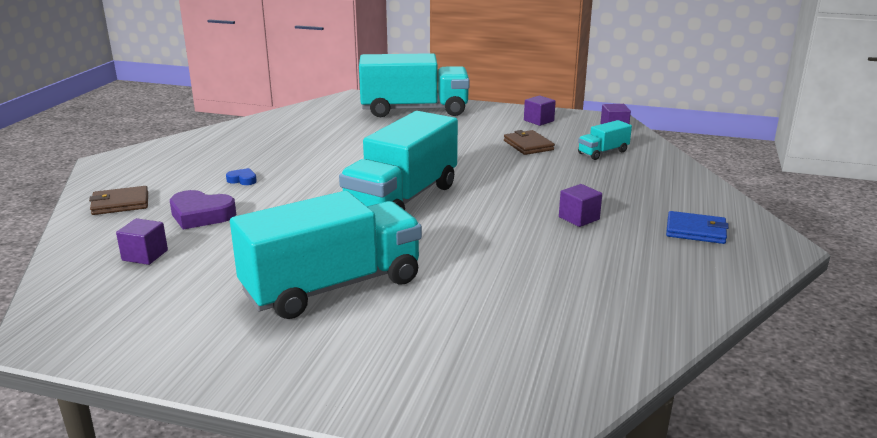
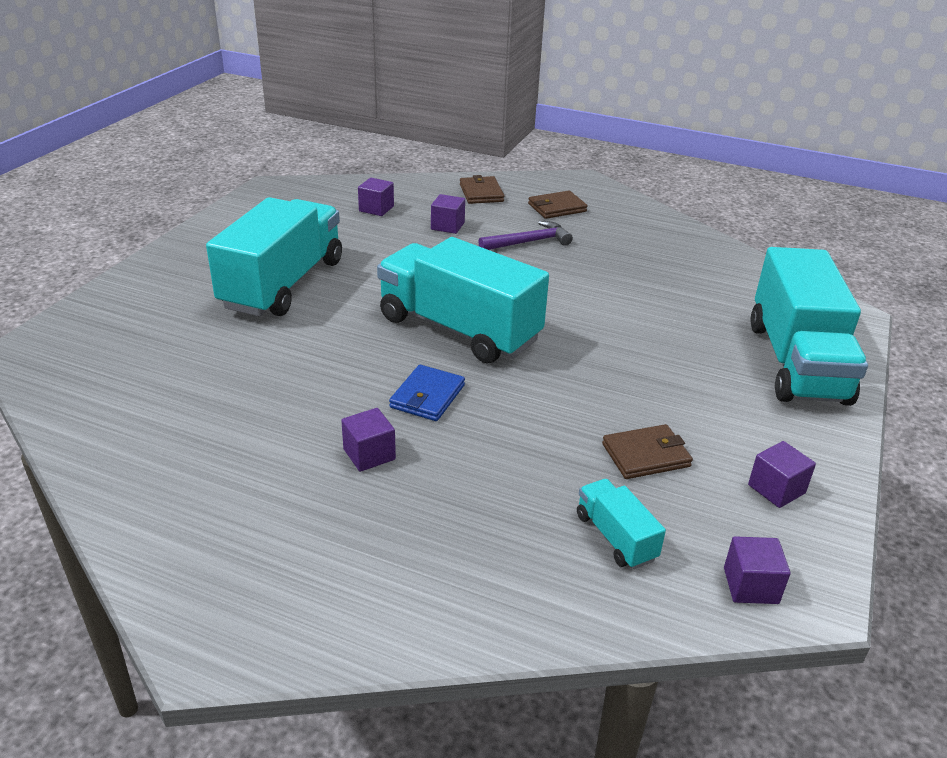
camera: 95 degrees right, 10 degrees up
(169, 171) = (557, 208): none -> brown wallet
(201, 215) = (447, 226): purple heart -> purple cube
(242, 180) = (529, 242): blue heart -> purple hammer
(332, 286) = (283, 284): turquoise truck -> turquoise truck turned 135 degrees counterclockwise
(696, 231) = (291, 560): blue wallet -> blue wallet (427, 396)

